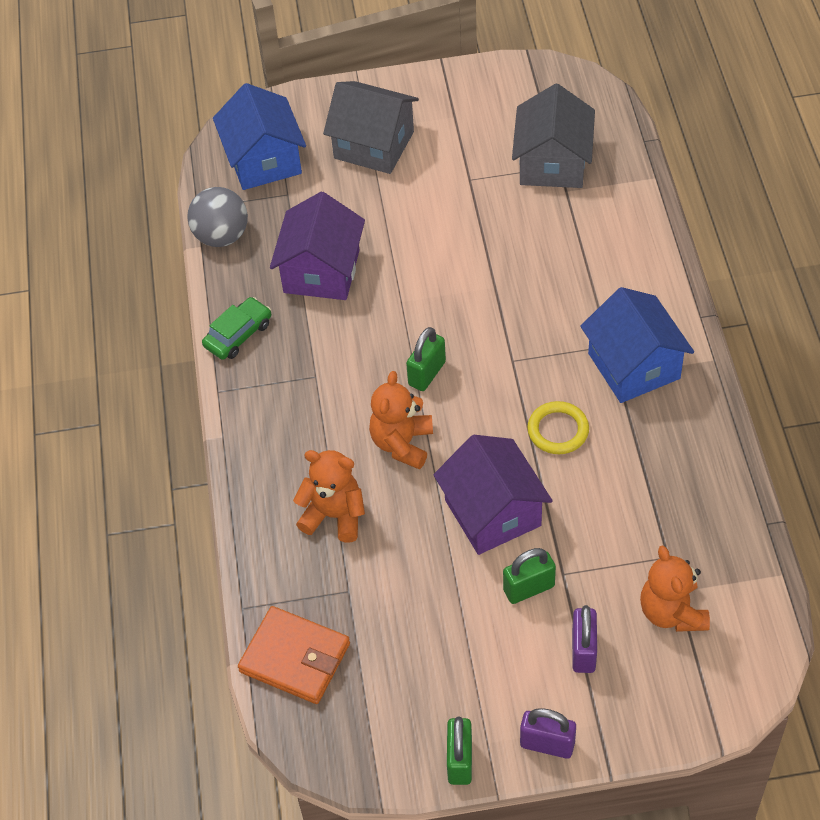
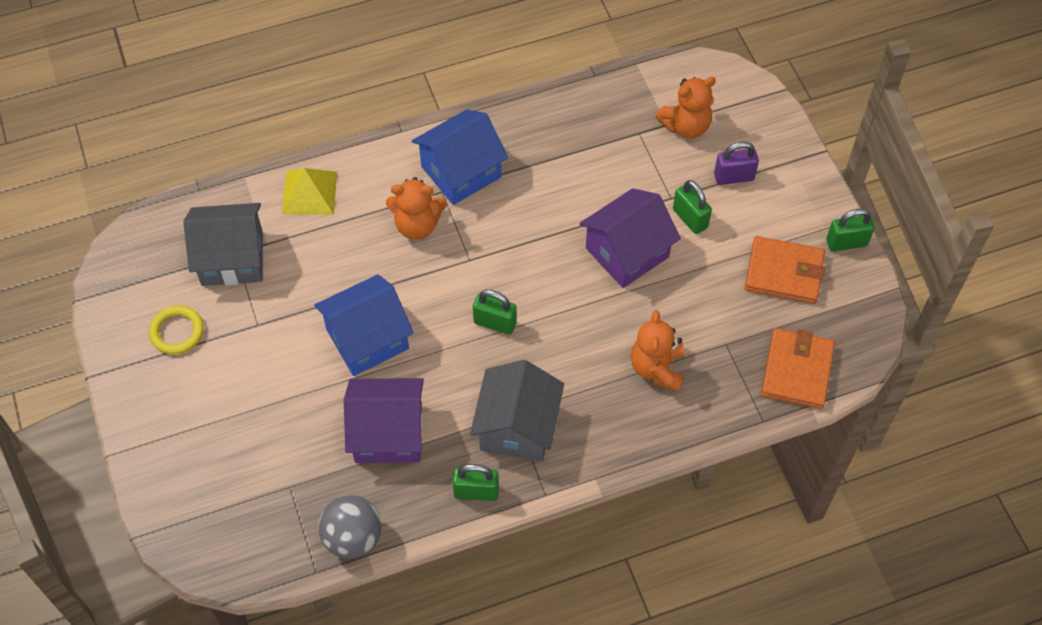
camera: 105 degrees left, 5 degrees up
(238, 334) = (476, 492): green car -> green padlock
(264, 160) = (244, 520): blue house -> blue house (367, 339)
(374, 145) = (216, 418): grey house -> grey house (517, 427)
(402, 443) = (573, 329): orange teddy bear -> orange teddy bear (417, 225)
(430, 676) = (784, 273): none -> orange wallet
(547, 744) = (815, 190): purple padlock -> none
(558, 430) = (536, 217): yellow ring -> yellow ring (177, 332)
(625, 229) = (309, 193): none -> yellow pyramid

